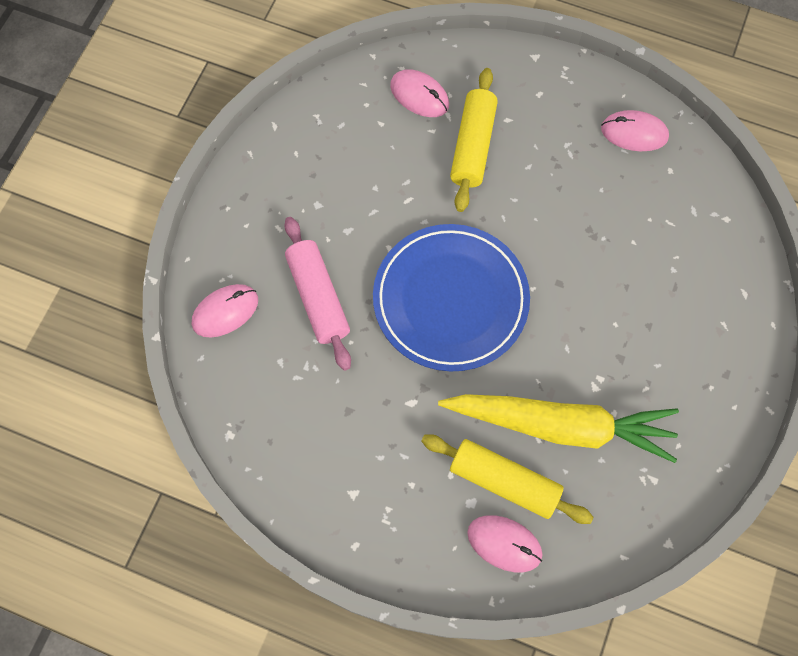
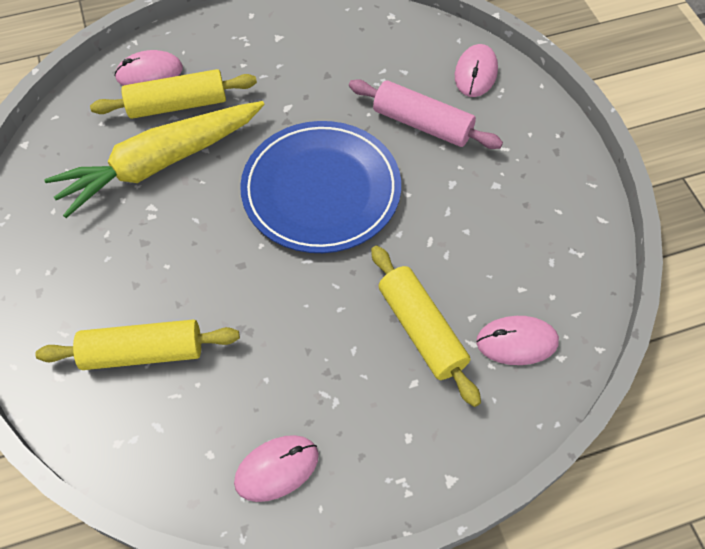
camera: 140 degrees right, 10 degrees down
(674, 267) = (143, 352): none -> yellow rolling pin

